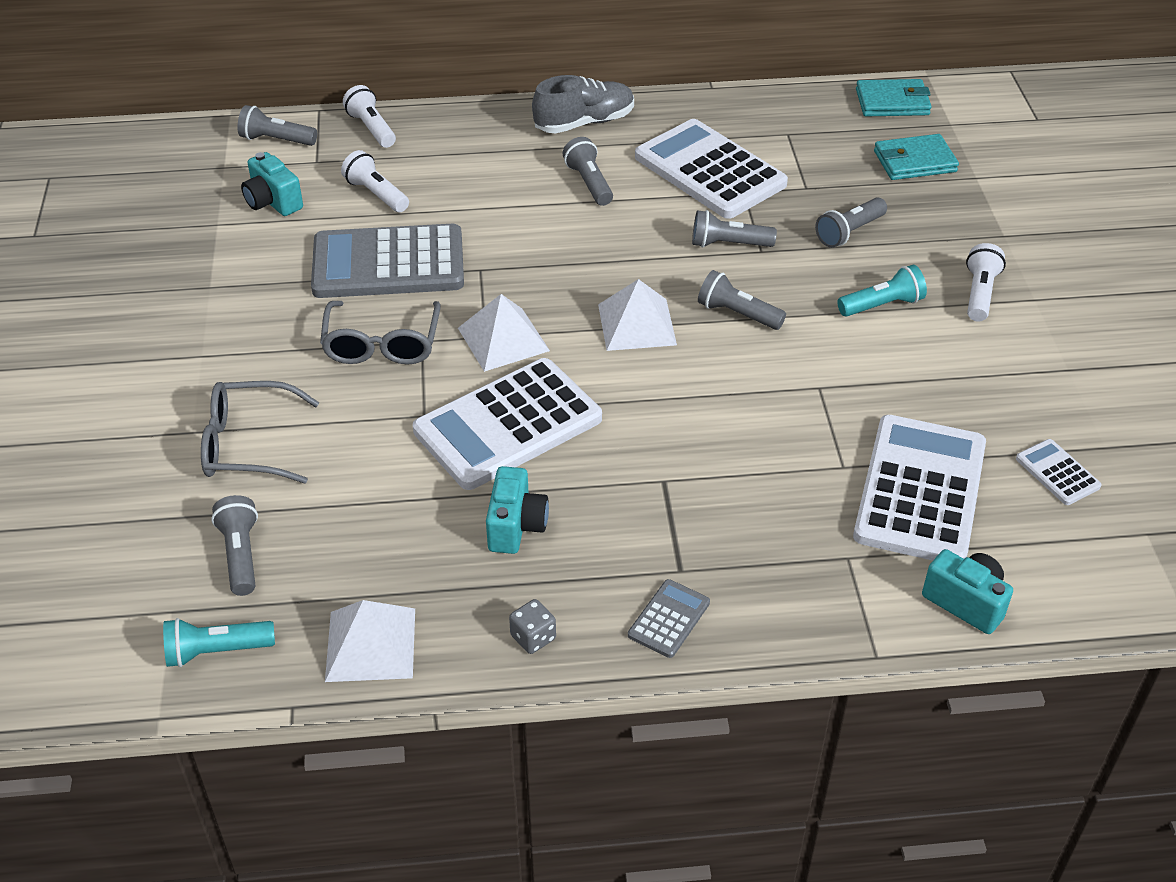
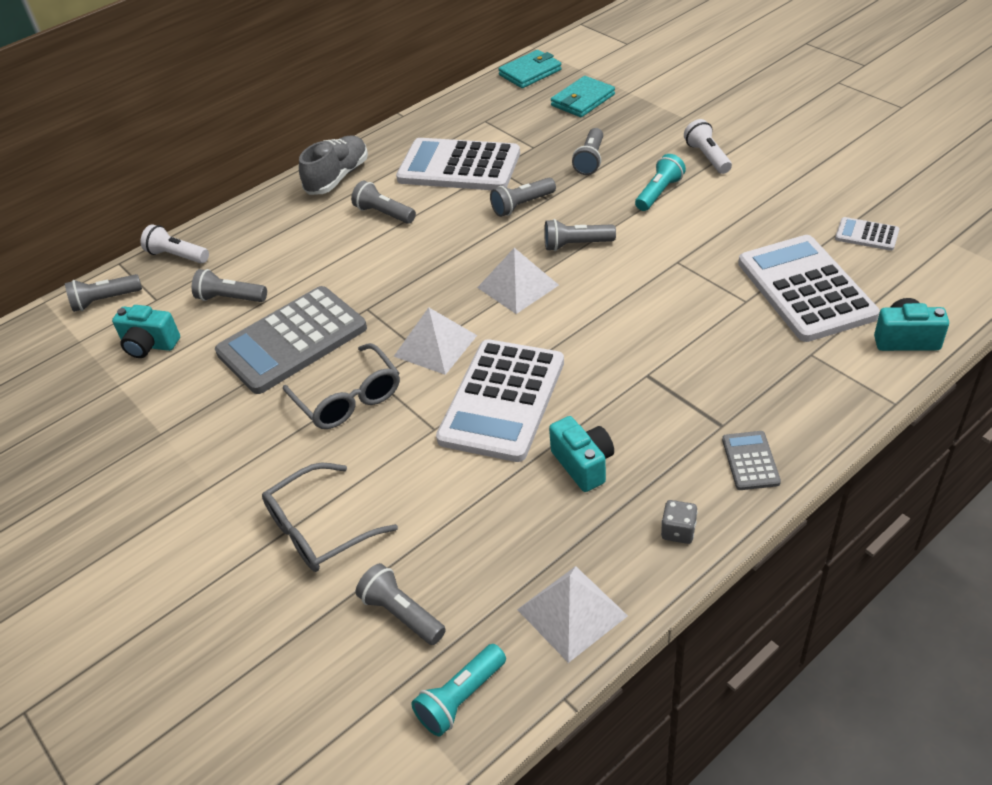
camera: 30 degrees left, 0 degrees up
(376, 194) = (230, 298): white flashlight -> grey flashlight

